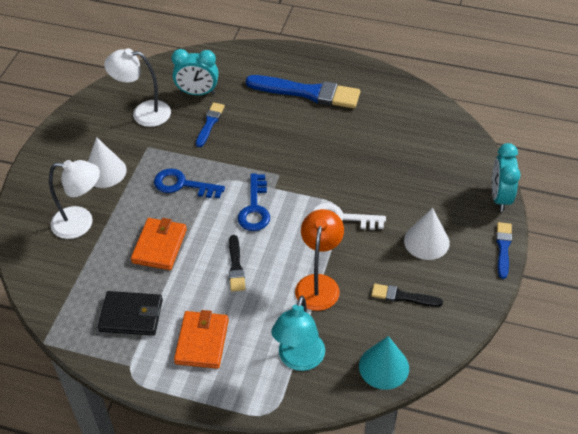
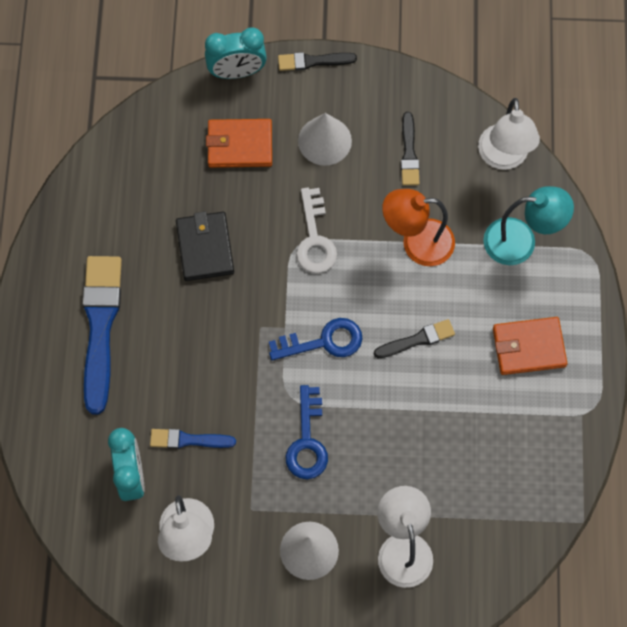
camera: 105 degrees left, 20 degrees up
(131, 315) = (518, 436): black wallet -> black wallet (205, 248)
(159, 246) = (411, 437): orange wallet -> orange wallet (240, 145)
(384, 367) = (503, 157): turquoise cone -> white lamp
(503, 248) = (313, 61): blue brush -> black brush

